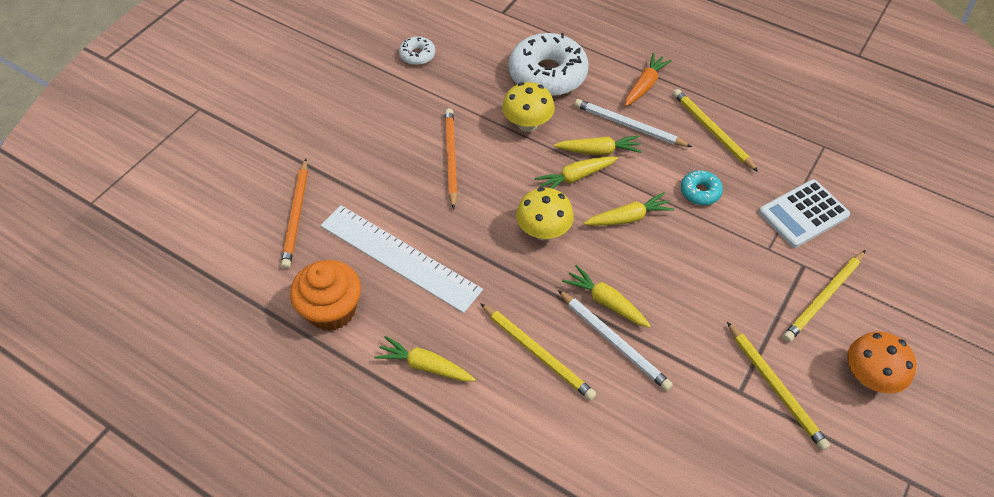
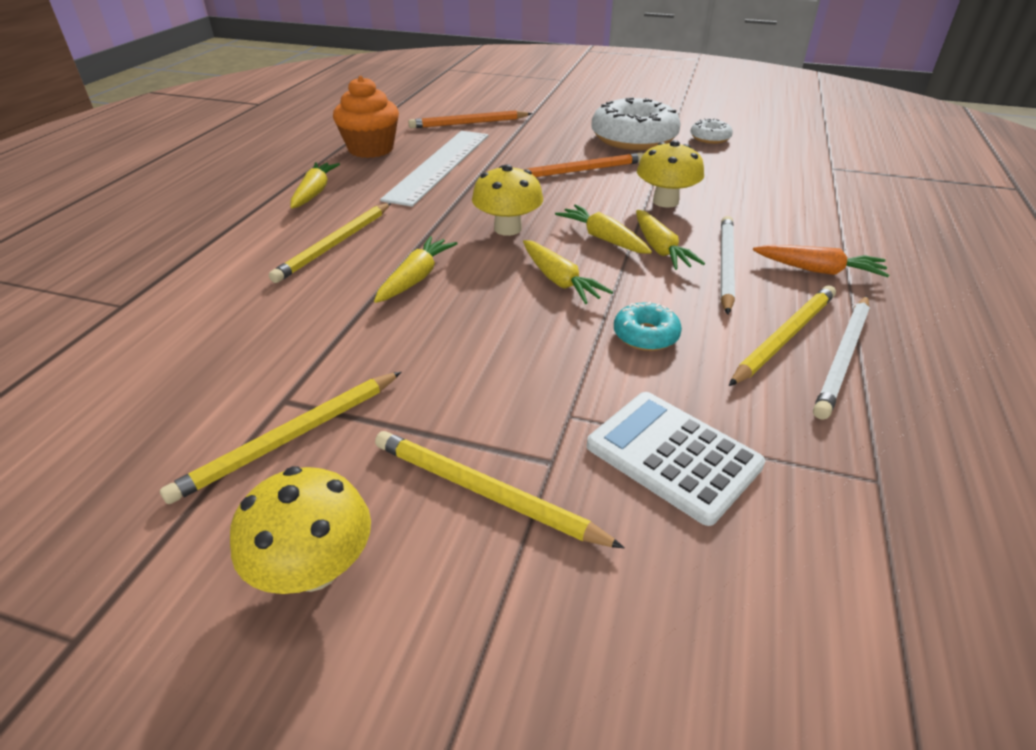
camera: 75 degrees right, 15 degrees down
(547, 74) = (760, 203): white donut -> white donut (633, 138)
(614, 341) = (357, 289): white pencil -> white pencil (843, 357)
(869, 377) = (314, 568): orange mushroom -> yellow mushroom

